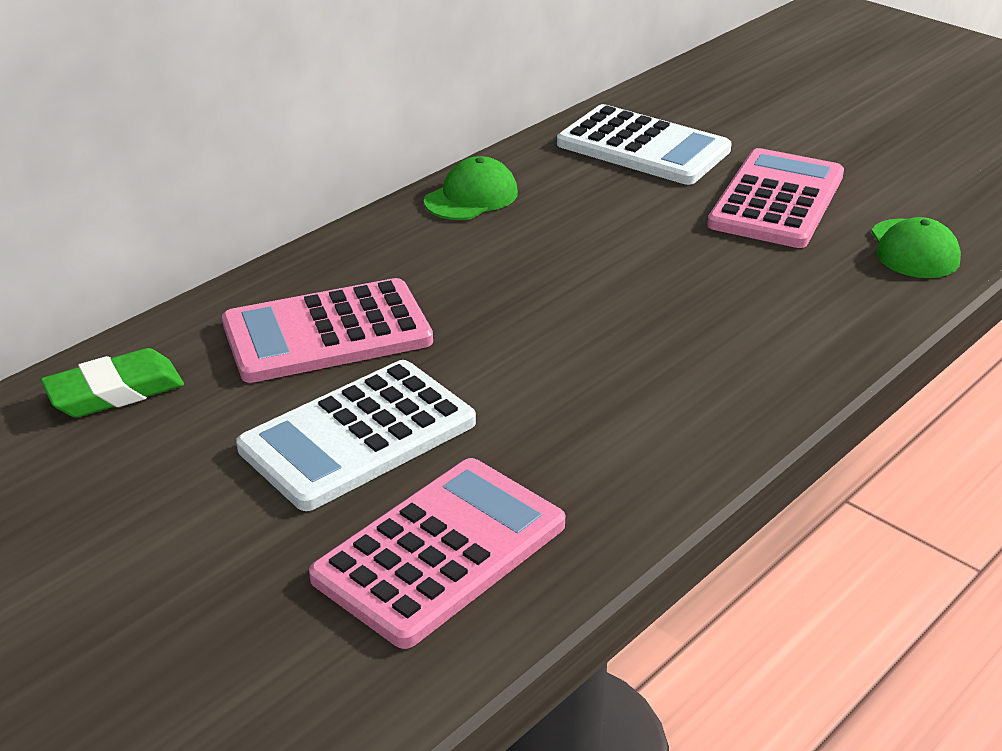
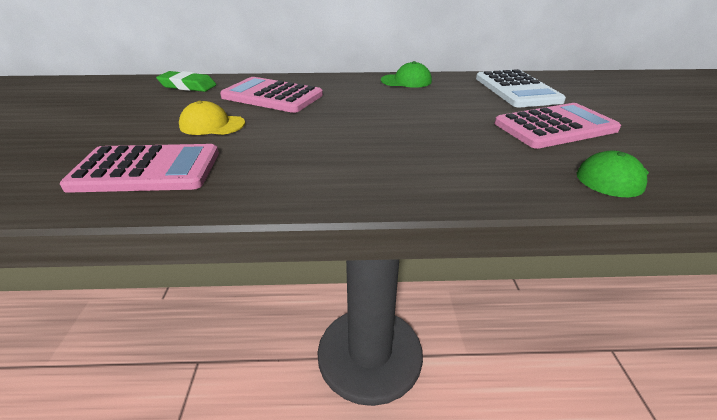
camera: 45 degrees right, 0 degrees up
(358, 436) = (212, 125): white calculator -> yellow cap

